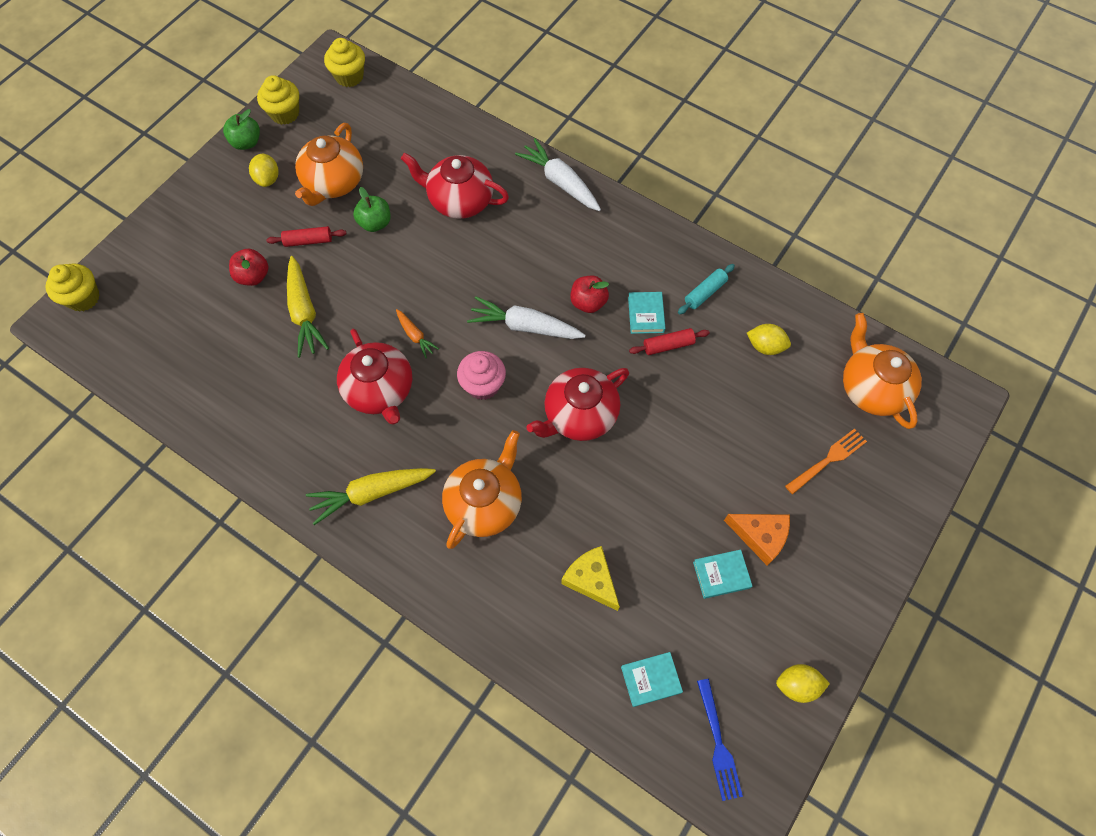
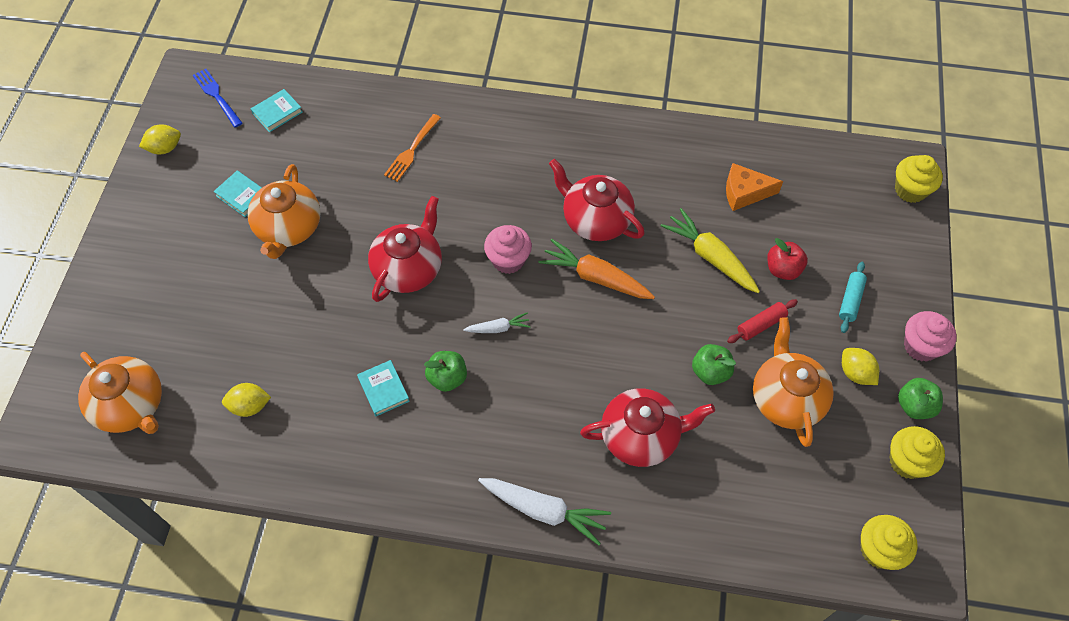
camera: 155 degrees right, 5 degrees down
(203, 177) = (920, 346): none -> pink cupcake
(371, 493) = (551, 145): yellow carrot -> none
(415, 336) = (595, 277): orange carrot -> orange carrot, size x1.86
(485, 503) = (456, 172): orange teapot -> orange teapot (289, 228)
(525, 326) = (498, 328): white carrot -> white carrot, size x0.54
(588, 302) = (447, 378): red apple -> green apple
(591, 580) = (346, 154): yellow cheese -> none
(668, 345) = (349, 367): red rolling pin -> none
(705, 293) = (329, 440): turquoise rolling pin -> turquoise rolling pin (850, 300)
(721, 575) = (242, 196): turquoise book -> turquoise book turned 75 degrees clockwise
(760, 536) = (216, 235): orange cheese -> orange cheese (744, 193)
(827, 460) = (166, 319): orange fork -> orange fork (412, 149)

